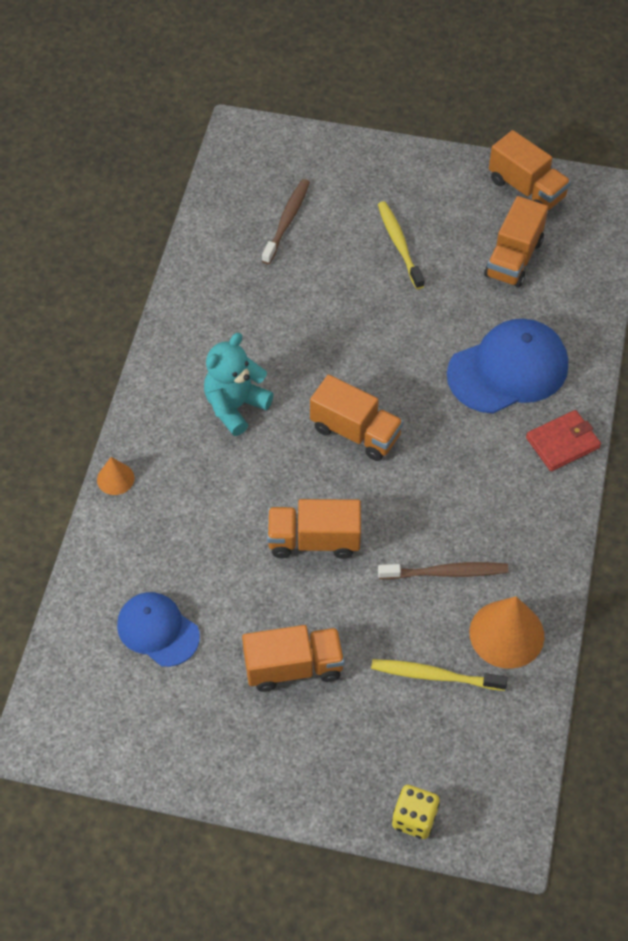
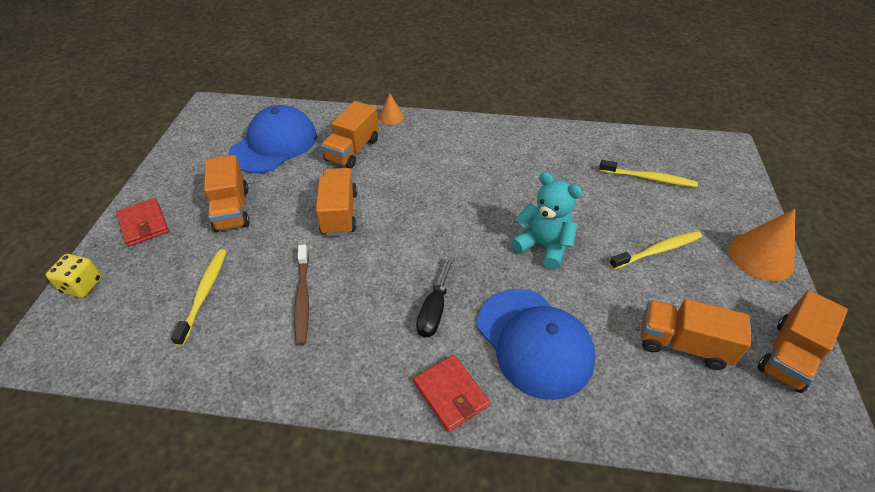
camera: 85 degrees right, 10 degrees down
(158, 630) = (274, 144): blue cap -> blue cap, size x1.58
(235, 406) = (458, 164): turquoise teddy bear -> turquoise teddy bear (543, 246)
(287, 221) = (649, 178): brown toothbrush -> yellow toothbrush
(311, 773) = (144, 224): none -> red wallet
(355, 432) = (443, 232): orange truck -> orange truck (352, 150)
(466, 449) = (434, 309): none -> black screwdriver
(506, 634) = (233, 346): orange cone -> orange cone (761, 256)

